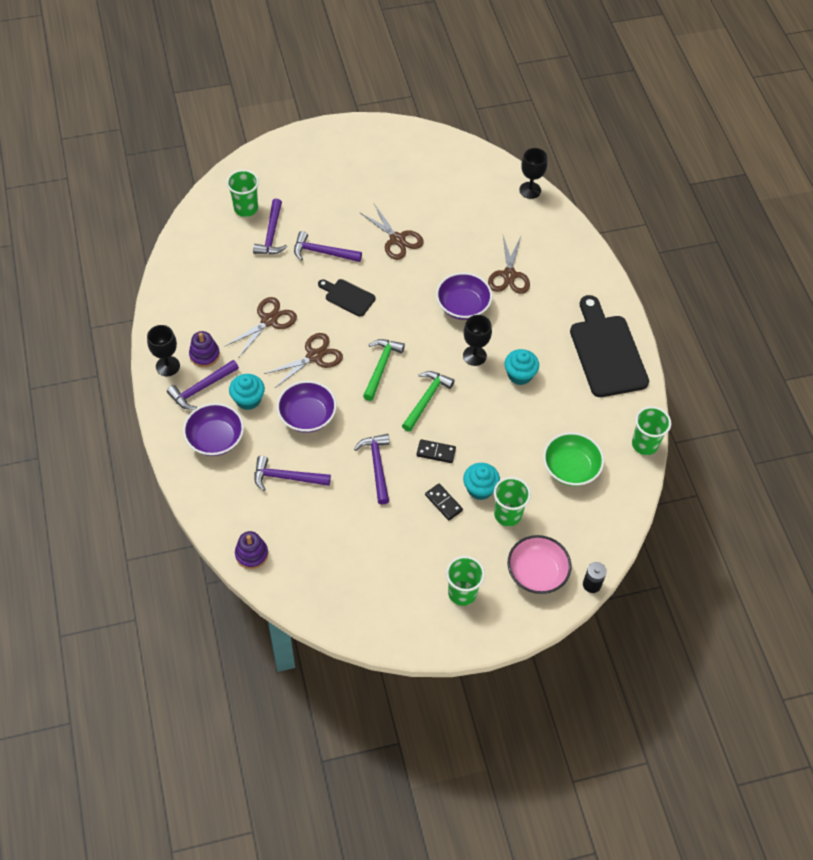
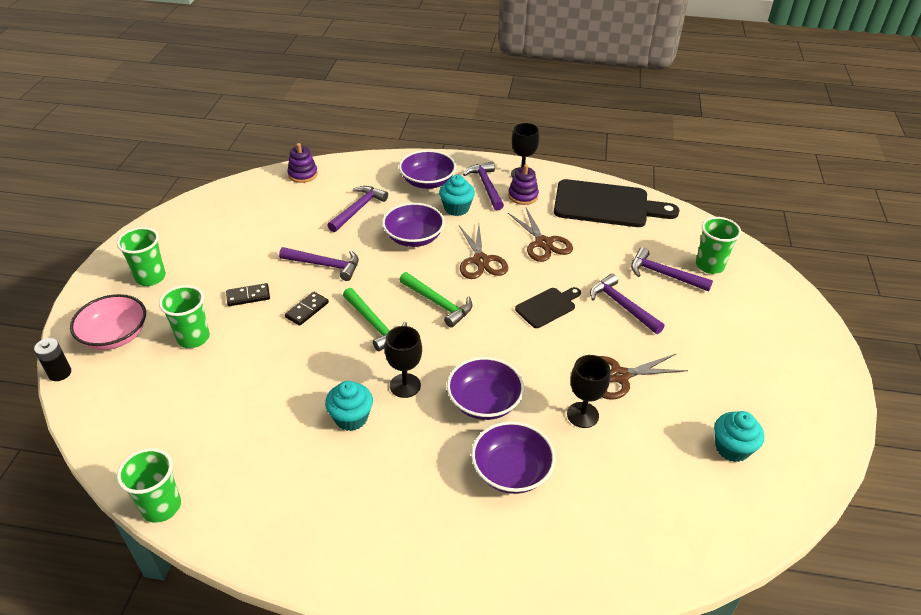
camera: 115 degrees right, 15 degrees down
(322, 252) = (622, 306): purple hammer -> purple hammer turned 75 degrees counterclockwise
(480, 489) = (239, 328): turquoise cupcake -> turquoise cupcake (732, 448)
(509, 275) = (511, 471): brown scissors -> purple bowl
(530, 190) = (668, 569): black goblet -> black goblet (582, 415)
(570, 468) = (196, 414): green bowl -> none
(606, 352) = (323, 531): black cutting board -> black cutting board (606, 205)

